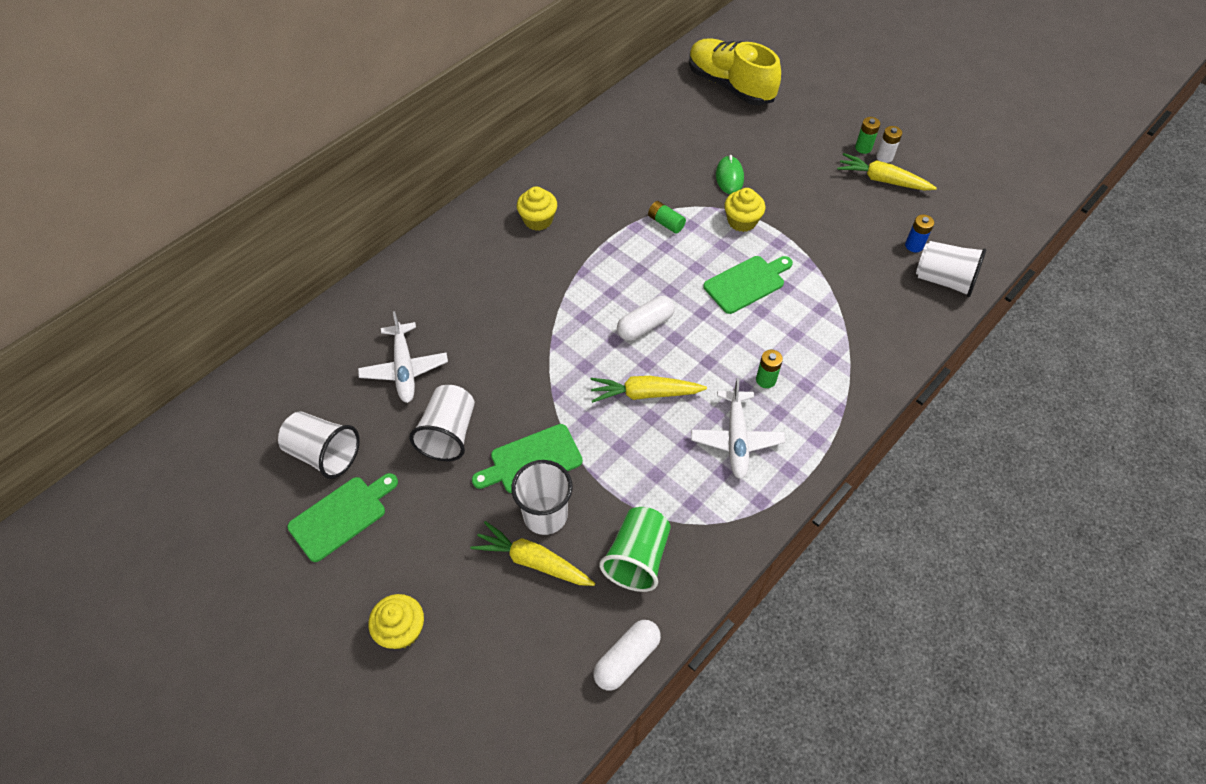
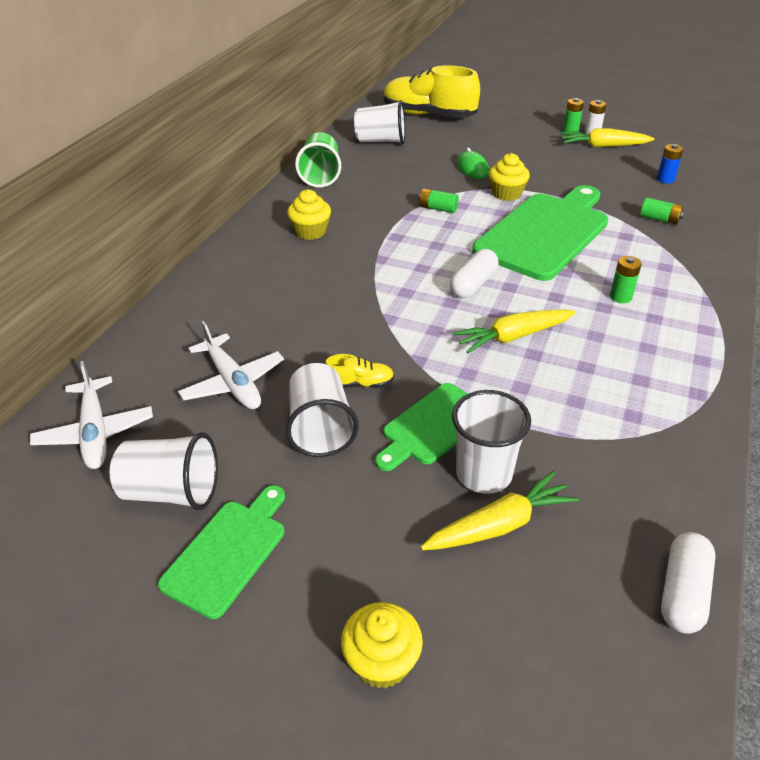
camera: 20 degrees left, 15 degrees down
(497, 402) = (360, 384): none -> yellow shoe
(532, 561) = (500, 525): yellow carrot -> yellow carrot turned 150 degrees clockwise
(637, 558) = (615, 483): green cup -> green cup (321, 175)
(736, 439) = (631, 349): white plane -> white plane (95, 432)
(747, 283) = (545, 233): green cutting board -> green cutting board, size x1.85
(869, 297) = (659, 219): none -> green battery
(944, 280) = (710, 195): white cup -> white cup (381, 141)

